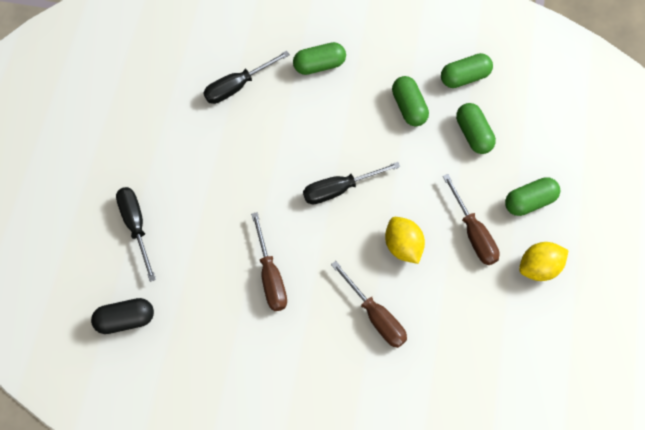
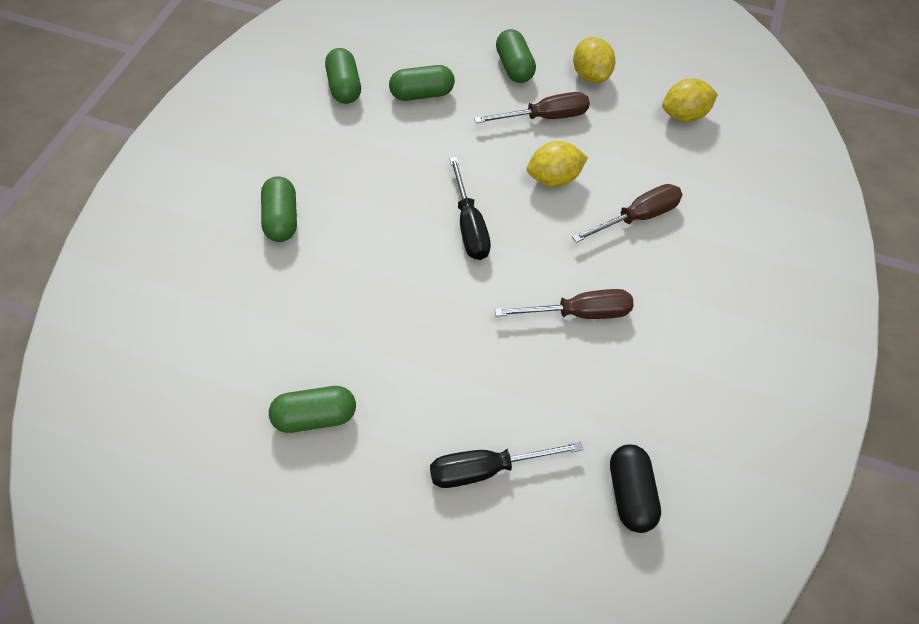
camera: 85 degrees left, 10 degrees down
(237, 86) = (284, 316): black screwdriver -> none
(409, 107) = (370, 142): green capsule -> green capsule (314, 418)
(510, 354) = (684, 115): none -> yellow lemon

